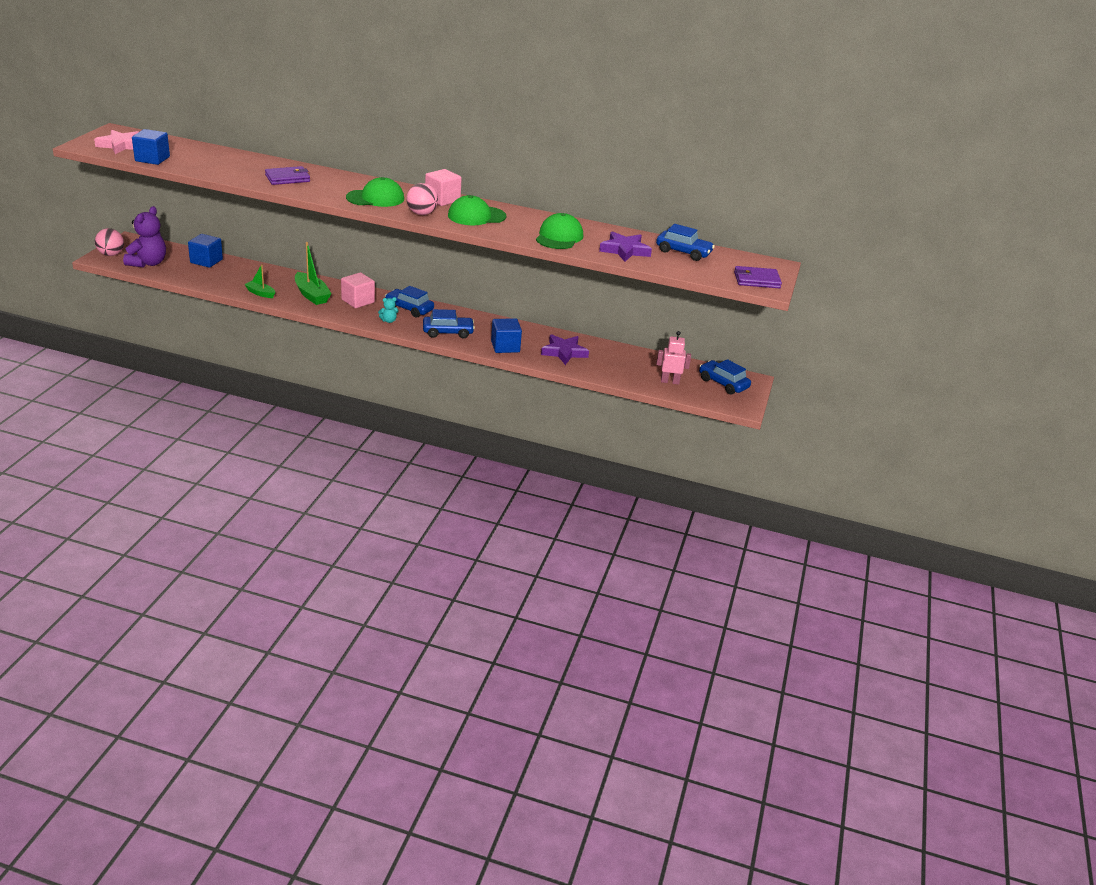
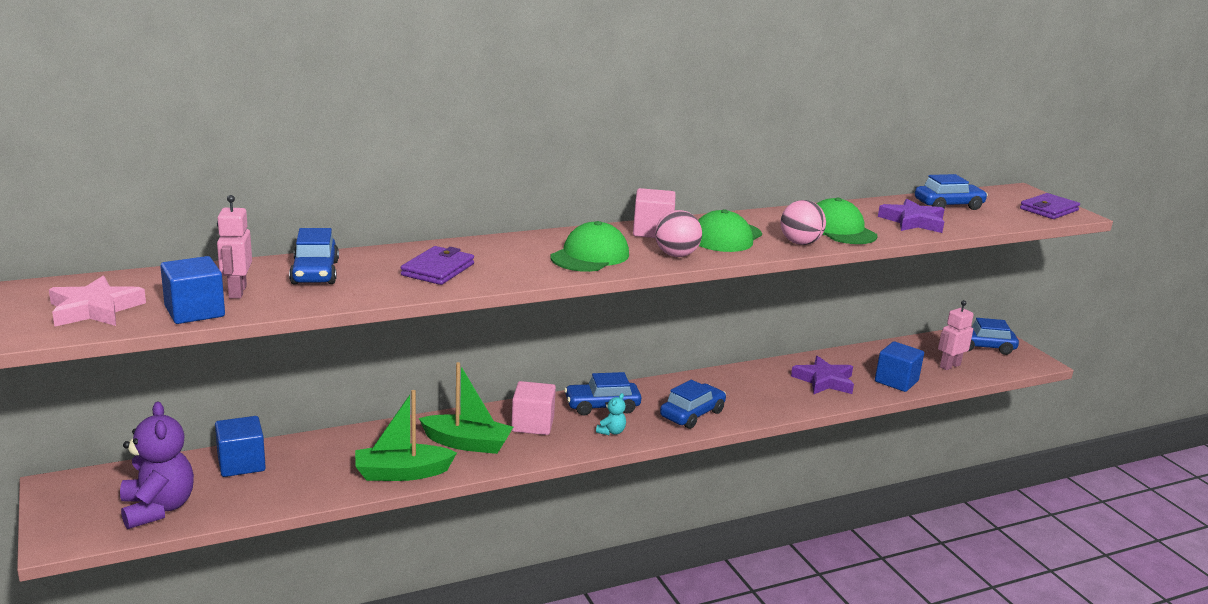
camera: 40 degrees left, 10 degrees down
(111, 254) = (68, 524): pink ball -> pink ball (800, 243)
(185, 157) = (237, 292): none -> pink robot
(233, 161) = (315, 273): none -> blue car
(260, 293) = (402, 473): green boat -> green boat, size x1.66
(505, 346) = (770, 402): blue cube -> blue cube (896, 381)

